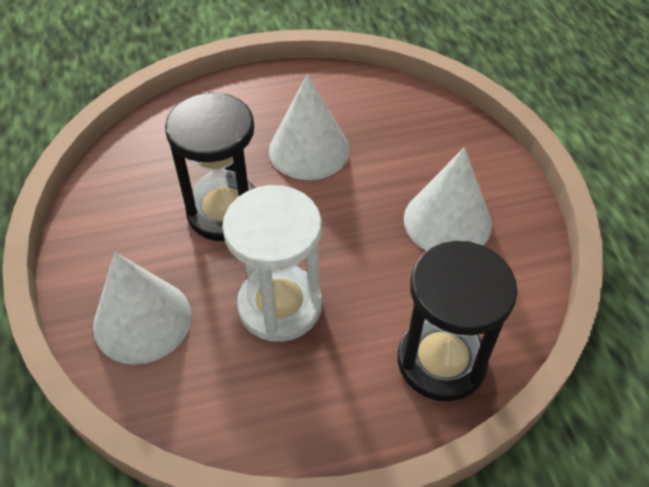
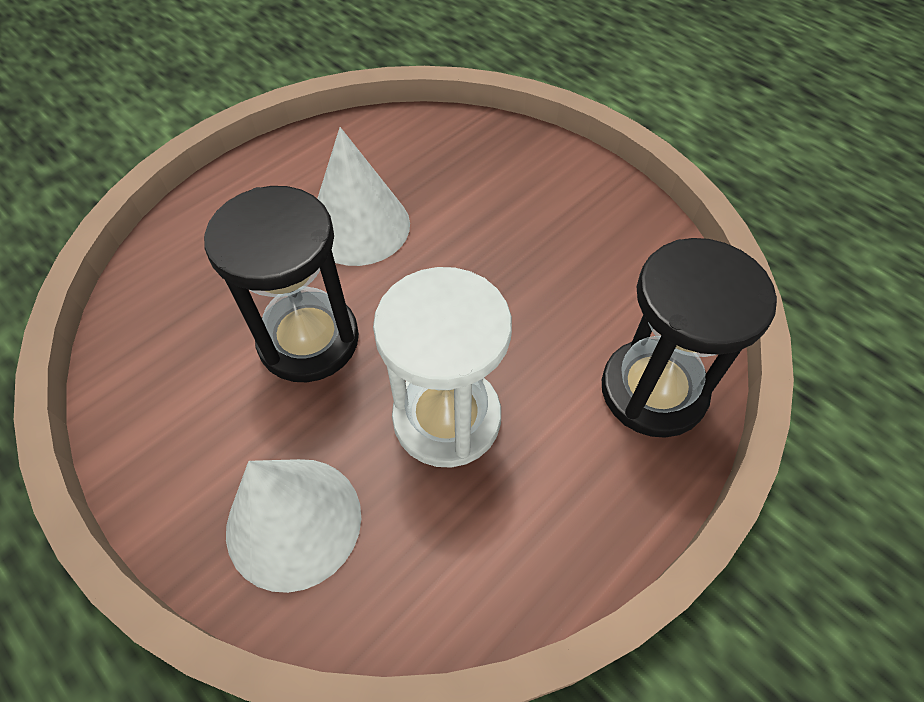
camera: 30 degrees left, 5 degrees up
(447, 221) = (557, 240): white cone -> none

